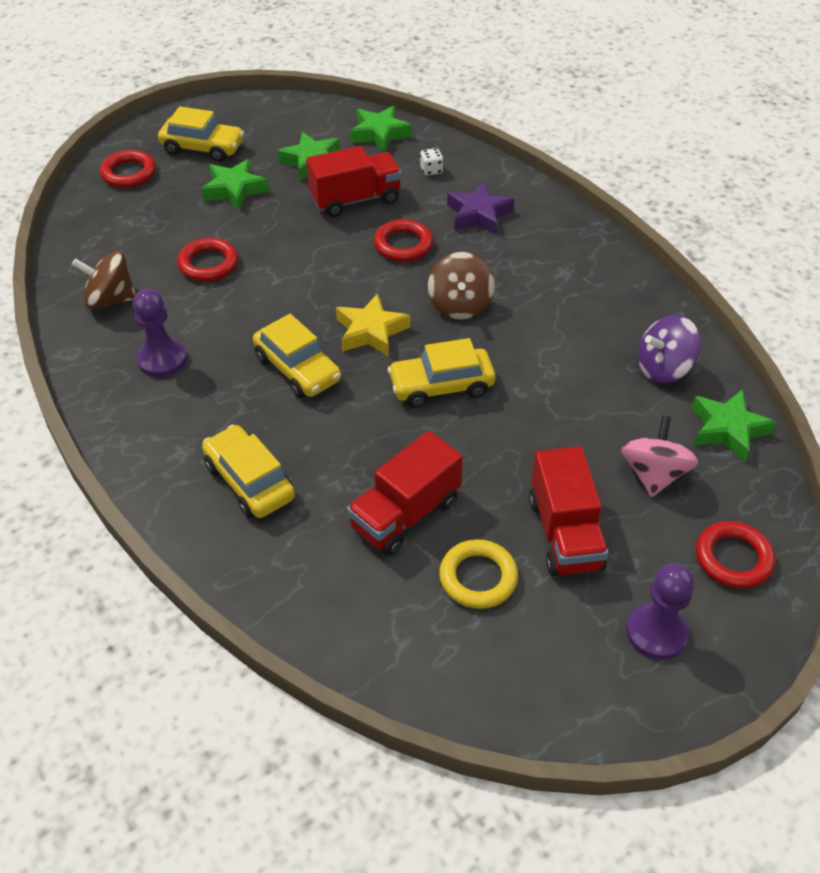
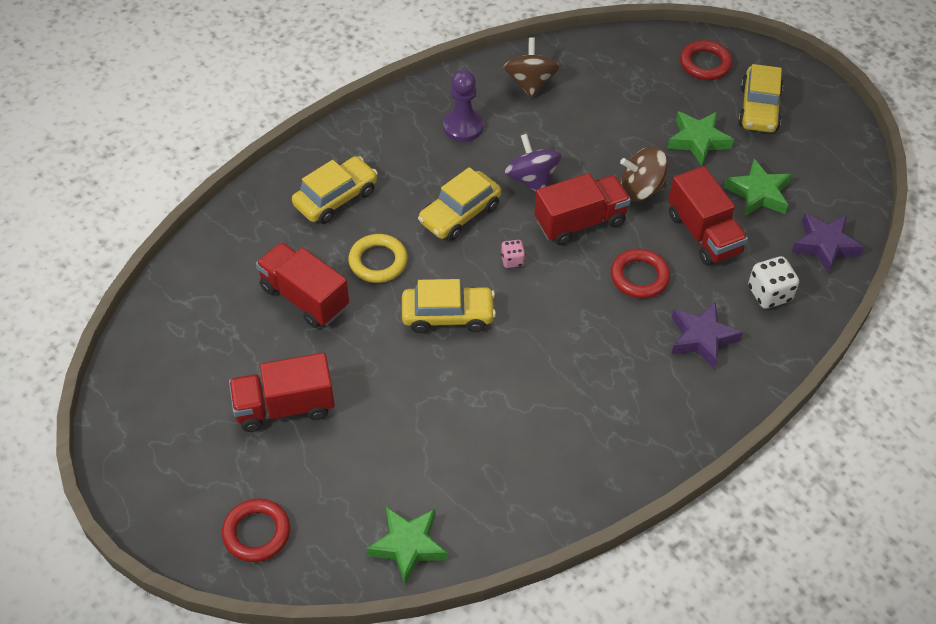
camera: 85 degrees right, 5 degrees up
(208, 264) = (586, 138): red ring -> none
(326, 278) = (580, 222): none -> red truck
(371, 331) = (512, 260): yellow star -> pink dice
(380, 134) = (824, 245): green star -> purple star
(431, 170) = (769, 294): white dice -> white dice, size x1.71
(441, 386) = (448, 315): yellow car -> yellow car turned 105 degrees clockwise
(460, 305) = (557, 326): brown spinning top -> brown spinning top (641, 189)
(478, 577) = (242, 347): yellow ring -> yellow ring (378, 261)
(653, 474) = (350, 477): pink spinning top -> none
(656, 633) = (186, 468): purple pawn -> none
(663, 368) = (486, 496): purple spinning top -> purple spinning top (531, 179)

